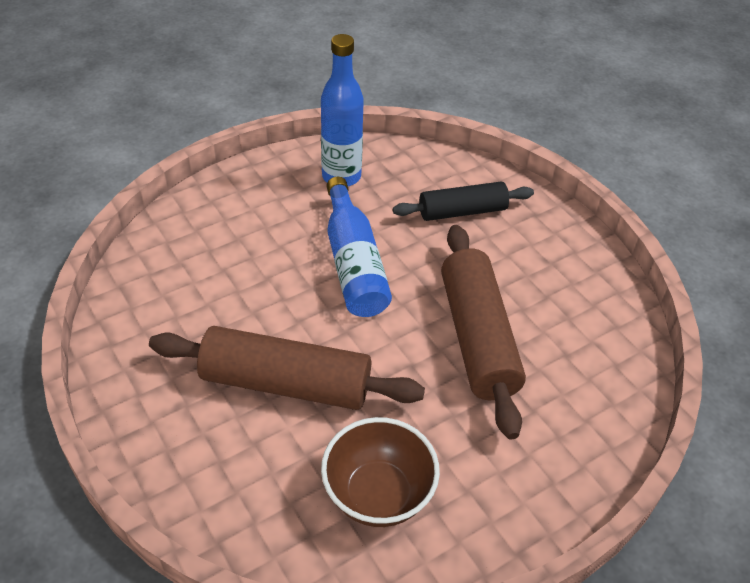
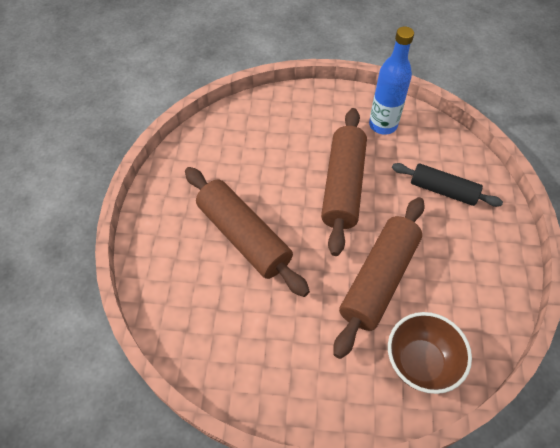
camera: 40 degrees right, 10 degrees up
(354, 263) = (343, 186): blue bottle -> brown rolling pin
(378, 494) = (239, 334): brown bowl -> brown bowl (420, 363)

